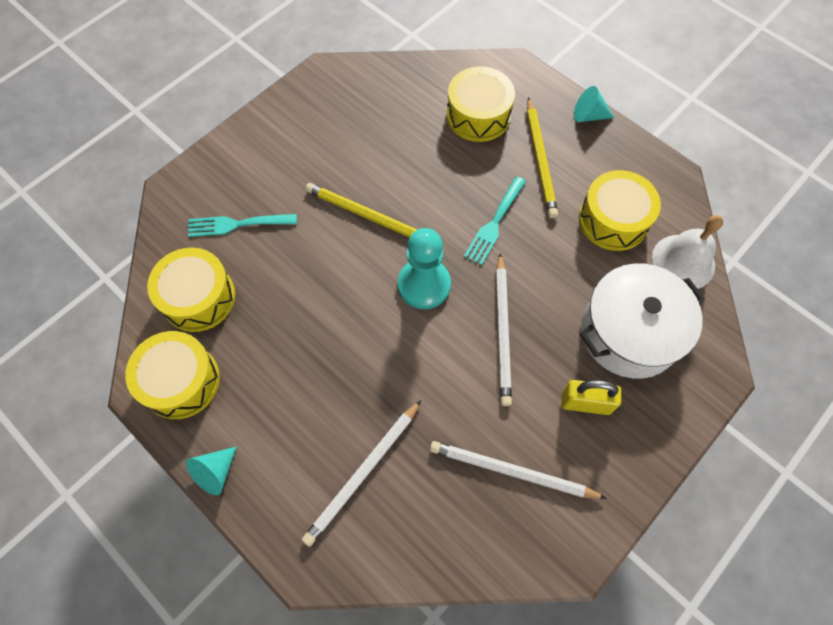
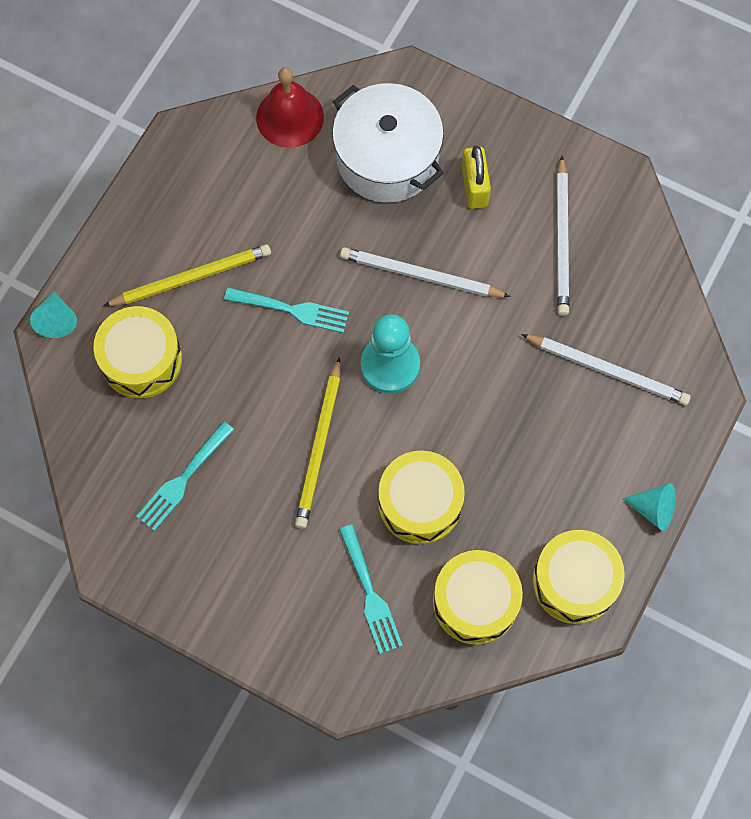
camera: 105 degrees left, 5 degrees up
(374, 124) = (183, 479): none -> turquoise fork
(502, 331) = (420, 275): white pencil -> white pencil turned 150 degrees counterclockwise
(588, 115) = (112, 236): turquoise cone -> turquoise cone (56, 320)
(613, 220) = (255, 190): yellow drum -> yellow drum (420, 503)
(683, 262) = (290, 117): white bell -> red bell

